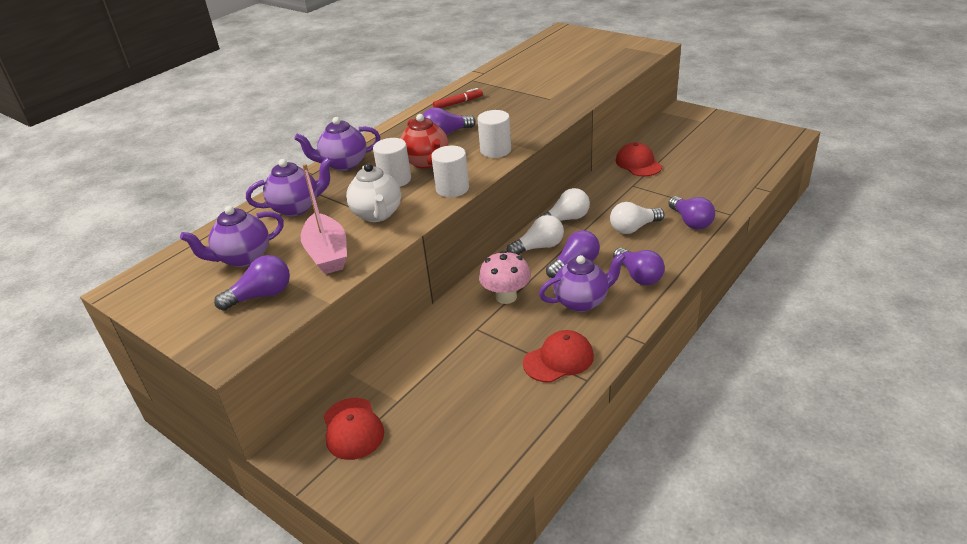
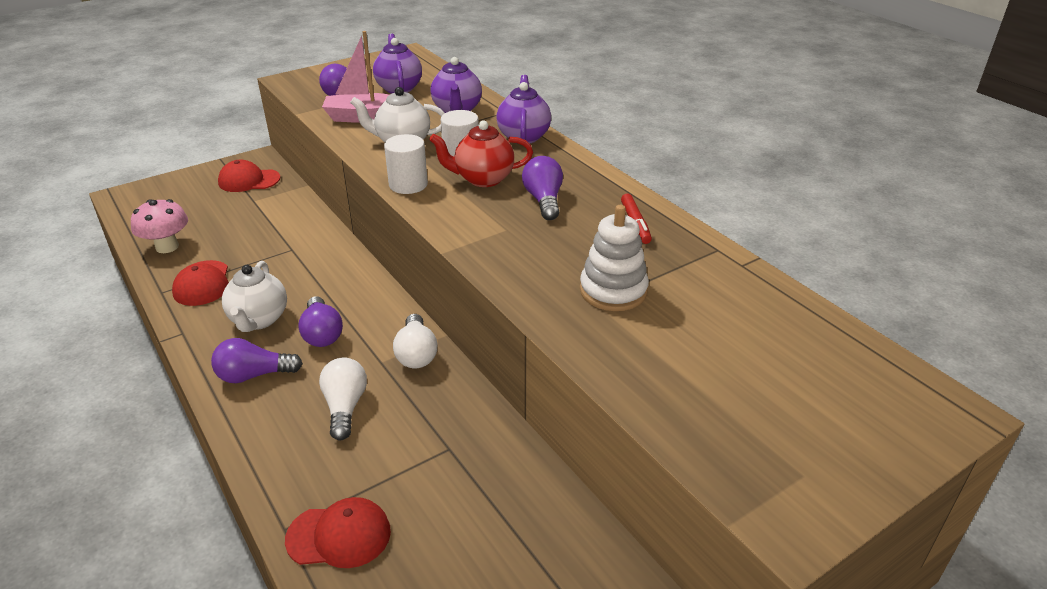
camera: 105 degrees right, 0 degrees up
(495, 150) = (468, 225): white cylinder -> none
(506, 297) = (317, 275): pink mushroom -> pink mushroom (167, 247)
(534, 96) = (613, 291): none -> white stacking toy
(539, 247) = (378, 316): white light bulb -> none
(582, 301) = (259, 320): purple teapot -> white teapot
(638, 163) = (509, 482): red cap -> red cap (339, 535)
(690, 221) = (308, 472): purple light bulb -> none

